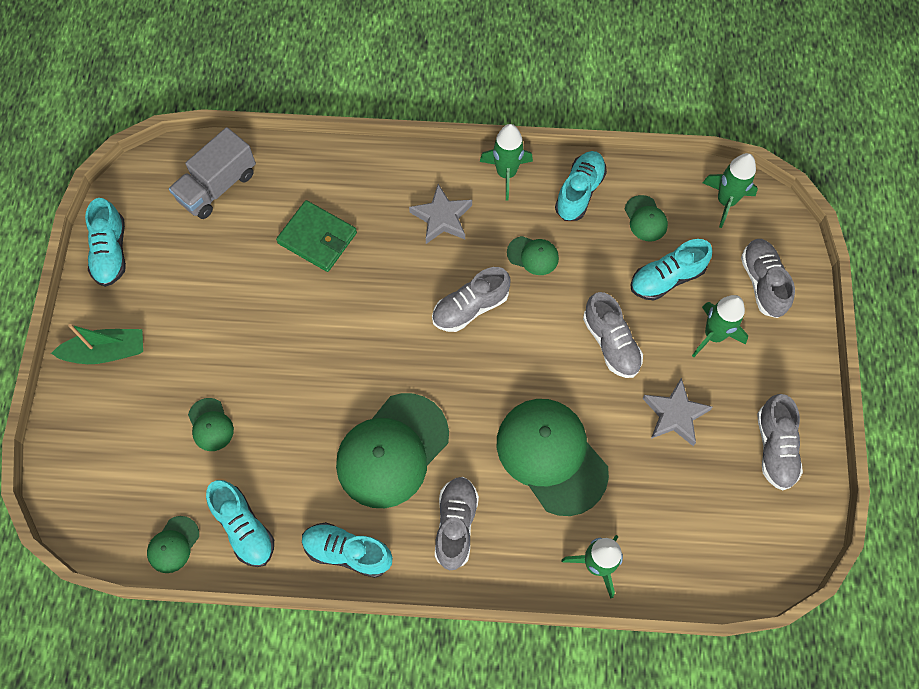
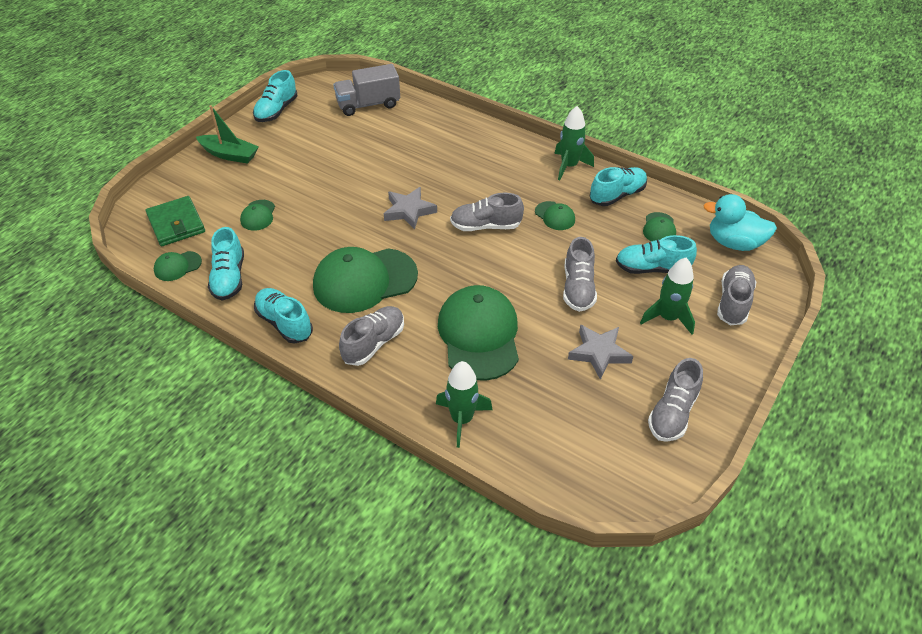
camera: 30 degrees right, 20 degrees down
(317, 238) = (410, 151): green wallet -> green wallet (176, 224)
(442, 218) = (504, 172): grey star -> grey star (409, 211)
(726, 201) = (734, 243): green rocket -> turquoise duck

